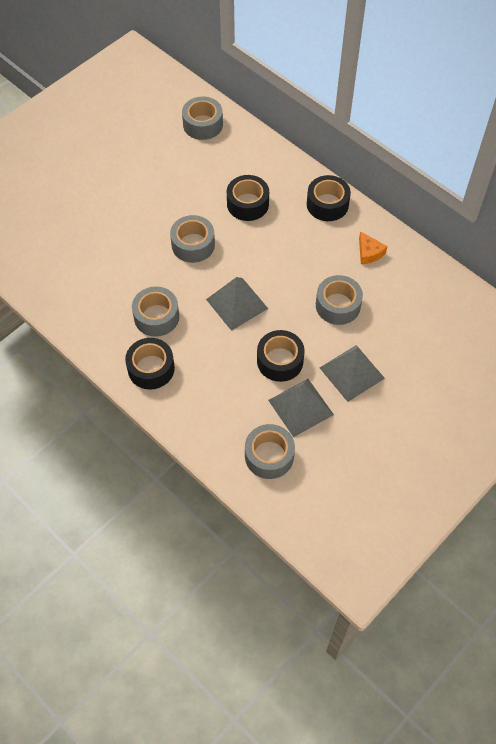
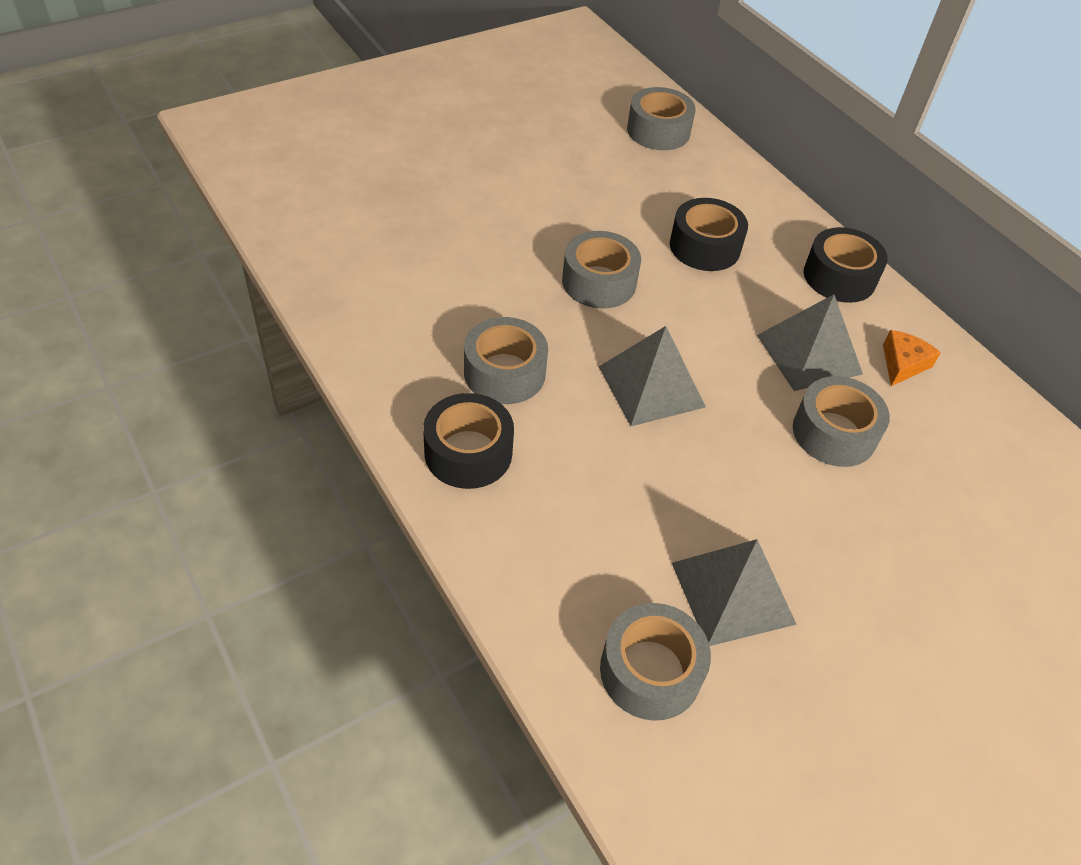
camera: 10 degrees right, 10 degrees down
(280, 361) = (709, 499): black tape -> none
(352, 373) = (844, 555): grey pyramid -> grey pyramid (809, 354)
(369, 253) = (903, 364): orange cheese -> orange cheese turned 135 degrees counterclockwise

